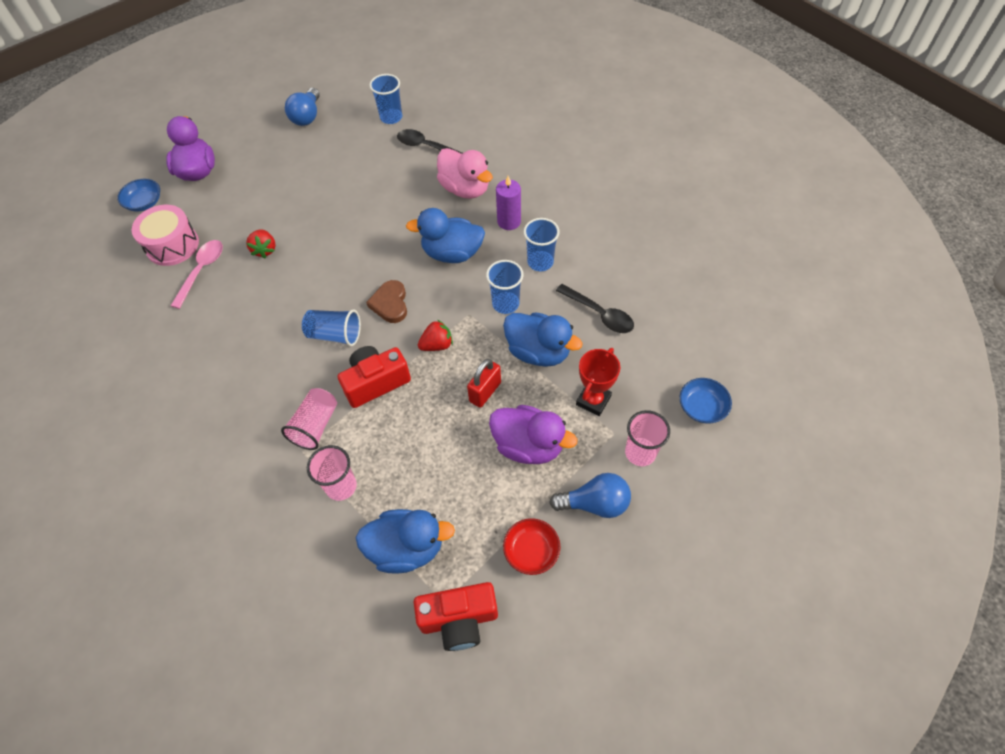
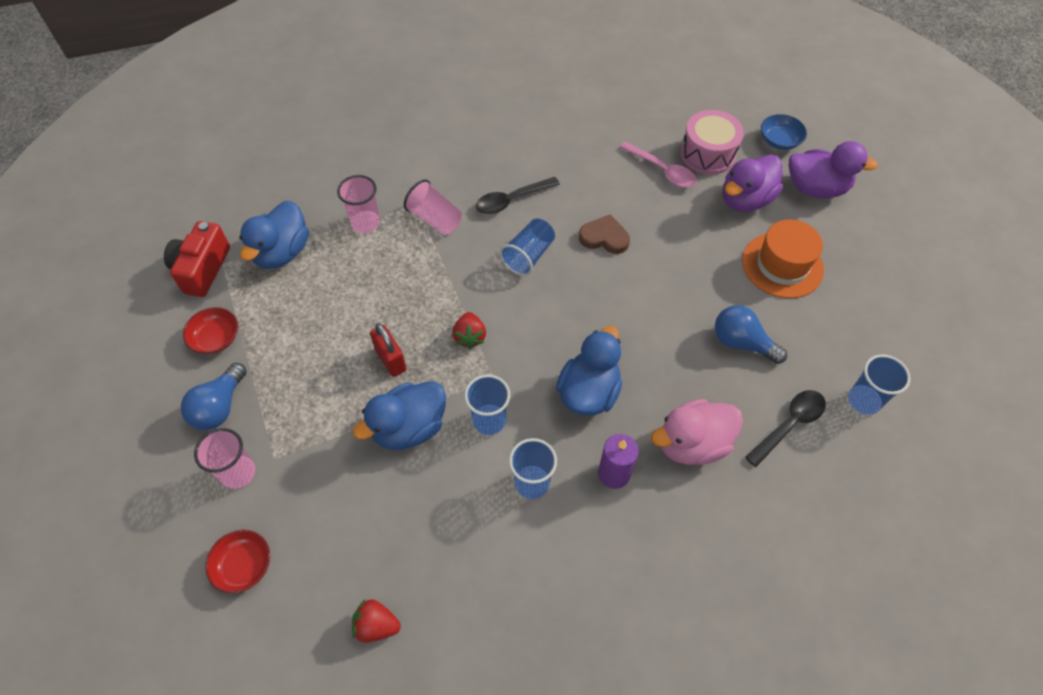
camera: 110 degrees right, 0 degrees up
(265, 250) = (670, 223): red strawberry -> red strawberry (376, 625)
(287, 175) = (782, 265): none -> orange hat
(307, 116) = (889, 307): blue light bulb -> blue light bulb (741, 343)
(376, 382) = (454, 274): red camera -> none
(390, 304) = (544, 311): brown heart -> brown heart (604, 237)
(528, 445) = (311, 375): purple duck -> purple duck (745, 200)
(593, 400) = (321, 456): red trophy -> none
(599, 314) = (423, 515): black spoon -> black spoon (511, 200)
(702, 407) = (244, 565): blue bowl -> red bowl

